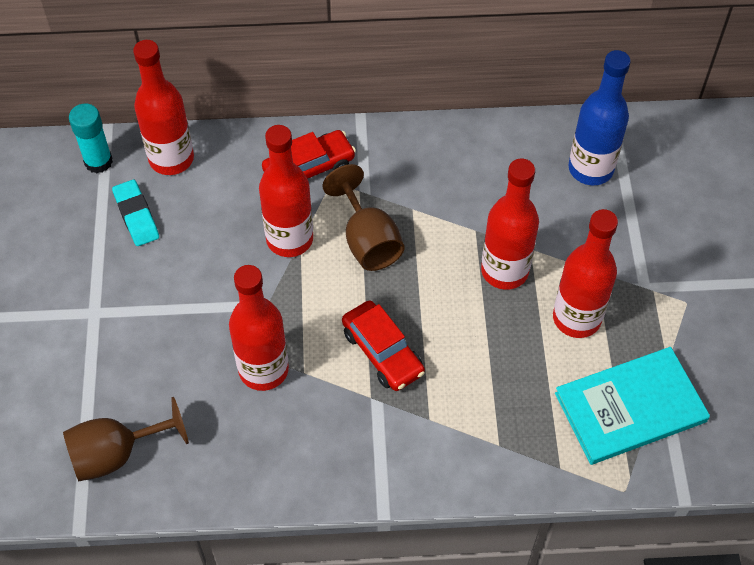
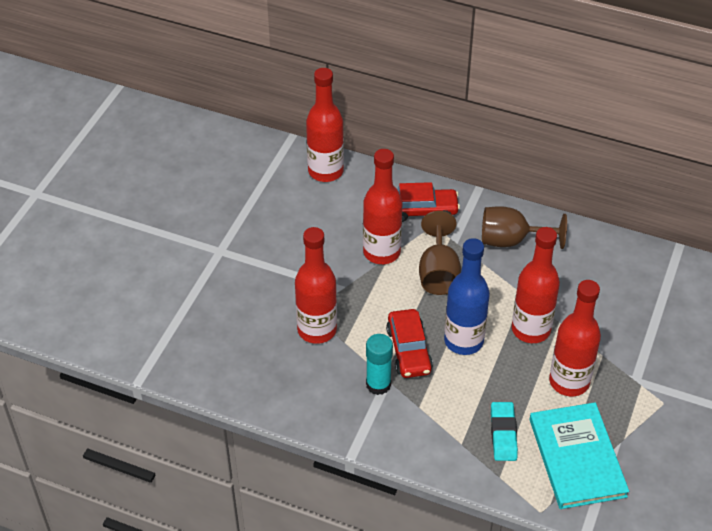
camera: 25 degrees right, 10 degrees down
(98, 162) = (274, 156): turquoise glue stick -> turquoise glue stick (378, 384)
(116, 454) = (187, 345): brown goblet -> brown goblet (511, 240)
(136, 216) = (281, 199): turquoise eraser -> turquoise eraser (503, 434)
(590, 169) = (638, 284): blue bottle -> blue bottle (463, 341)
(630, 407) = (577, 457): turquoise book -> turquoise book turned 75 degrees clockwise

